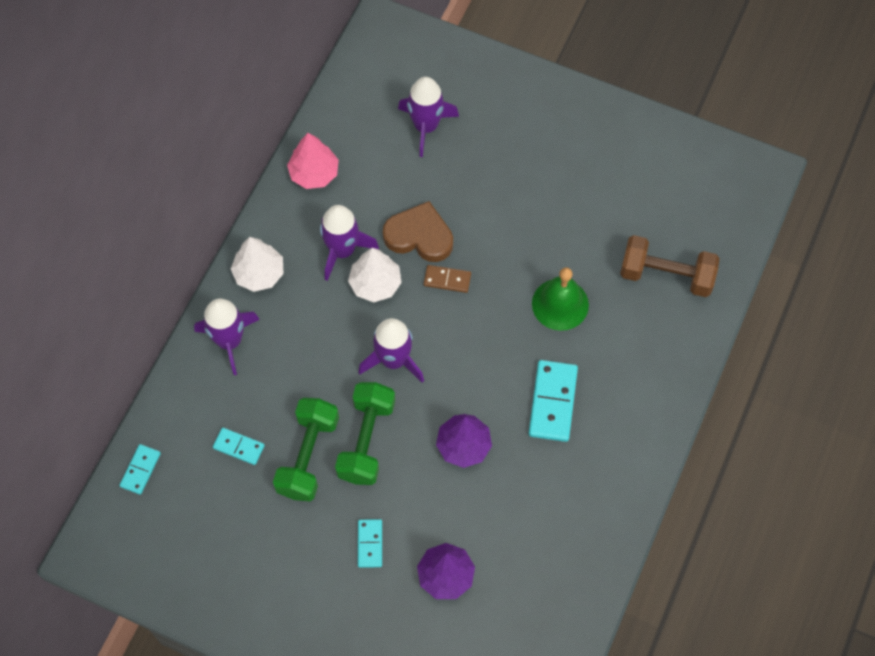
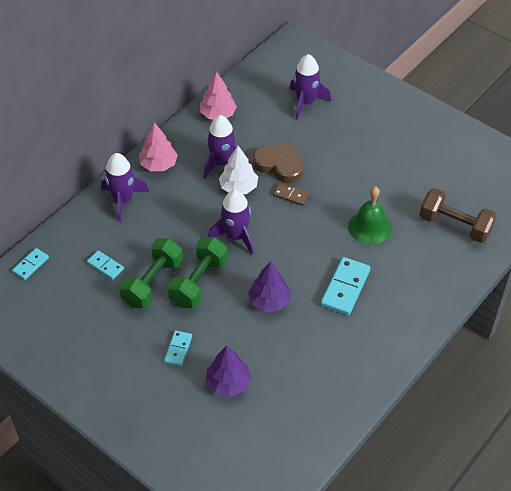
camera: 15 degrees right, 15 degrees down
(259, 273) = (158, 164): white tree -> pink tree

